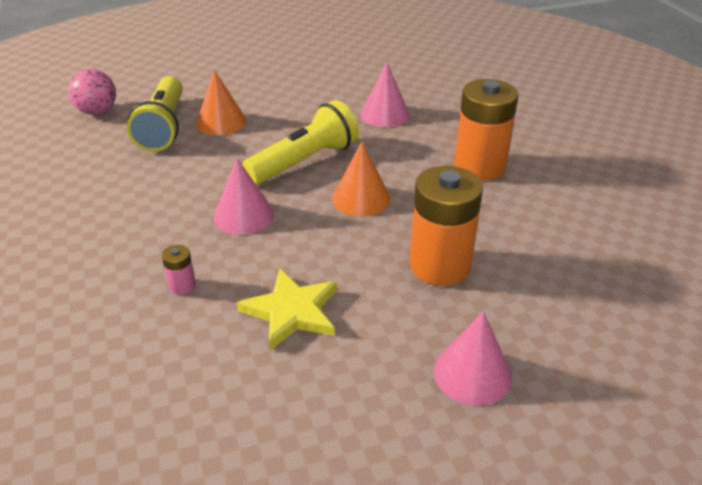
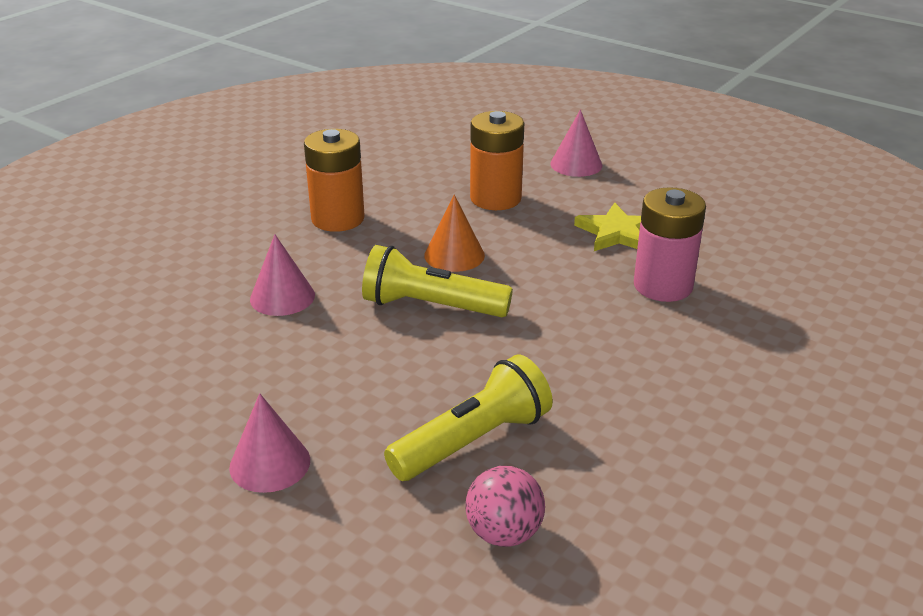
camera: 125 degrees left, 5 degrees down
(182, 286) = (663, 286): pink battery -> pink battery, size x2.38
(221, 122) = (413, 401): orange cone -> none
(244, 216) = (551, 300): pink cone -> pink cone (270, 463)

